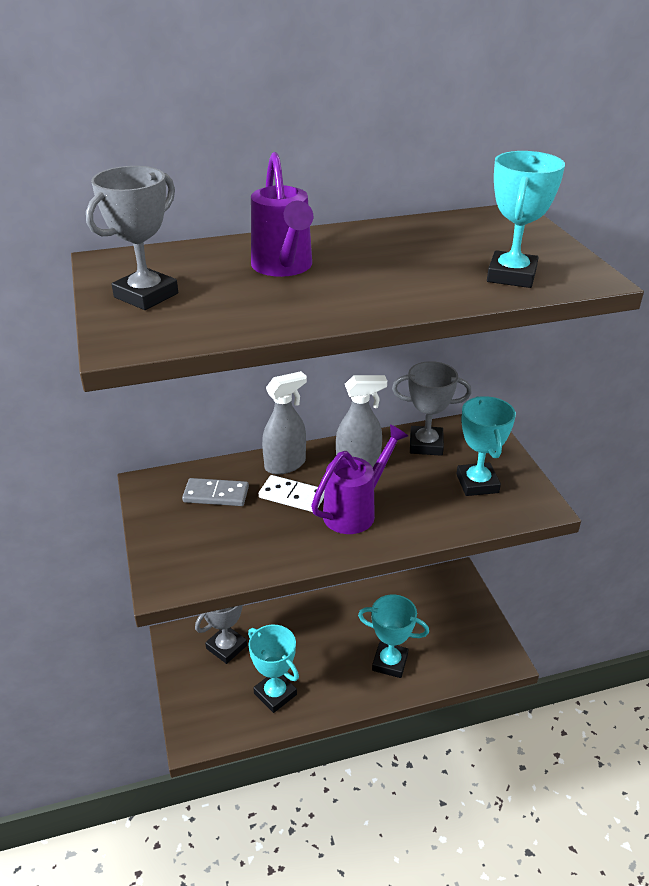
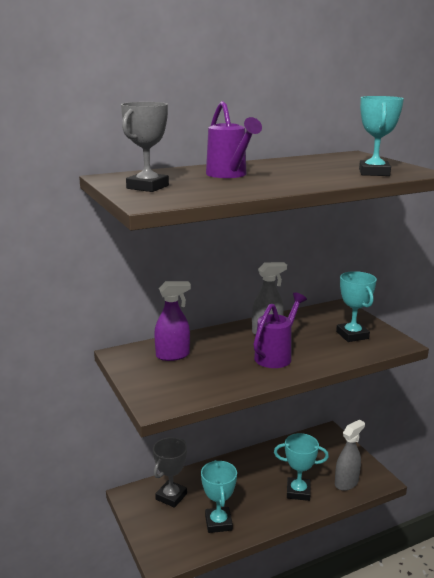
camera: 10 degrees left, 15 degrees down
(216, 495) = (173, 355): grey domino -> purple spray bottle
(275, 694) = (218, 523): turquoise trophy -> turquoise trophy turned 45 degrees clockwise
(285, 464) = (216, 336): grey spray bottle -> grey spray bottle (346, 483)
(292, 496) = (228, 351): white domino -> none
(426, 445) = (308, 318): grey trophy -> none

